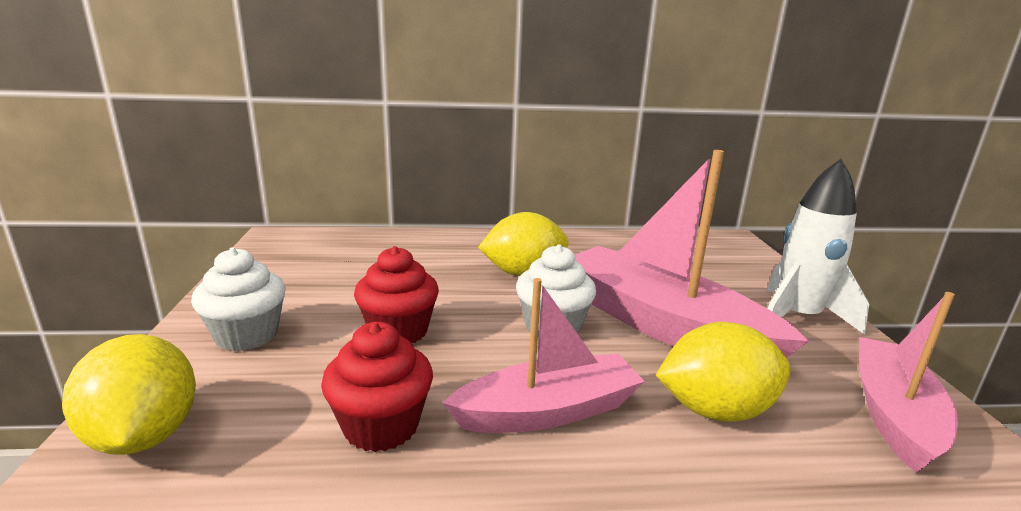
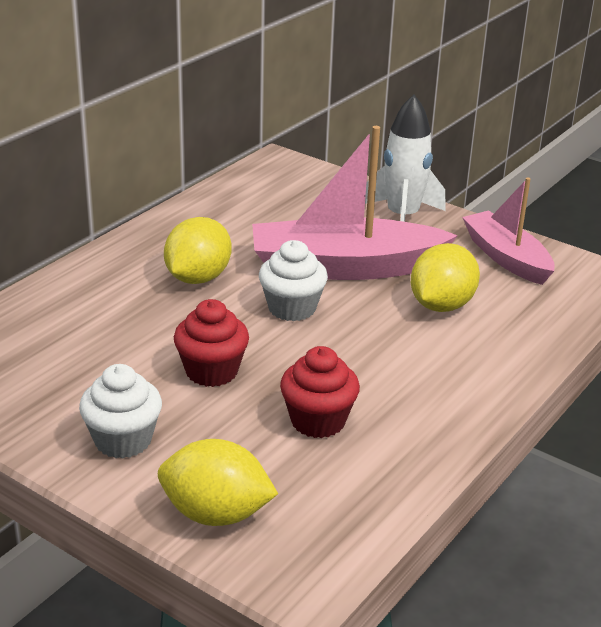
camera: 50 degrees left, 10 degrees up
(548, 411) = (376, 358): pink boat -> none

